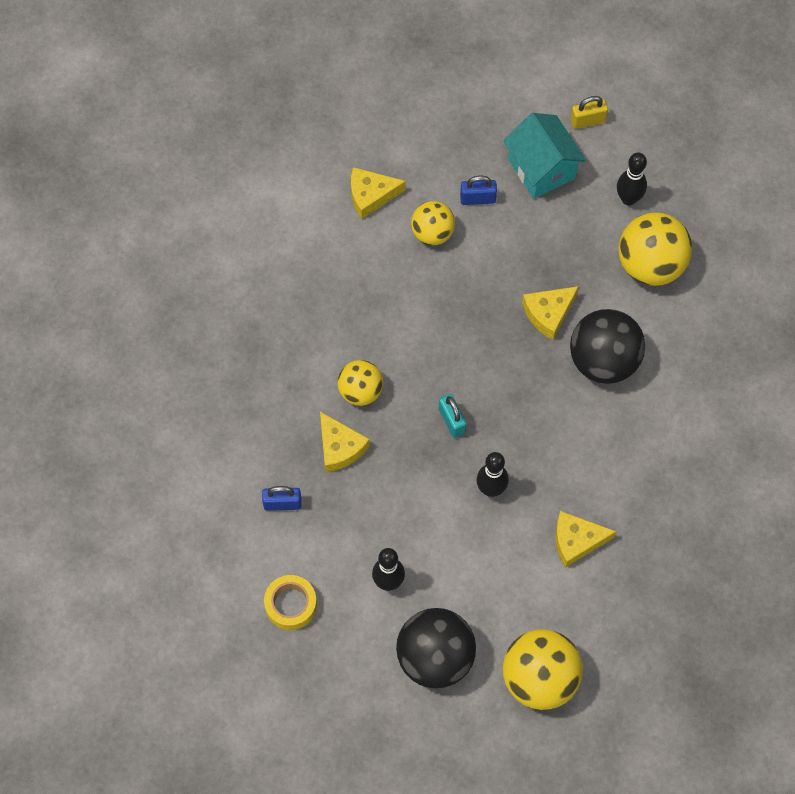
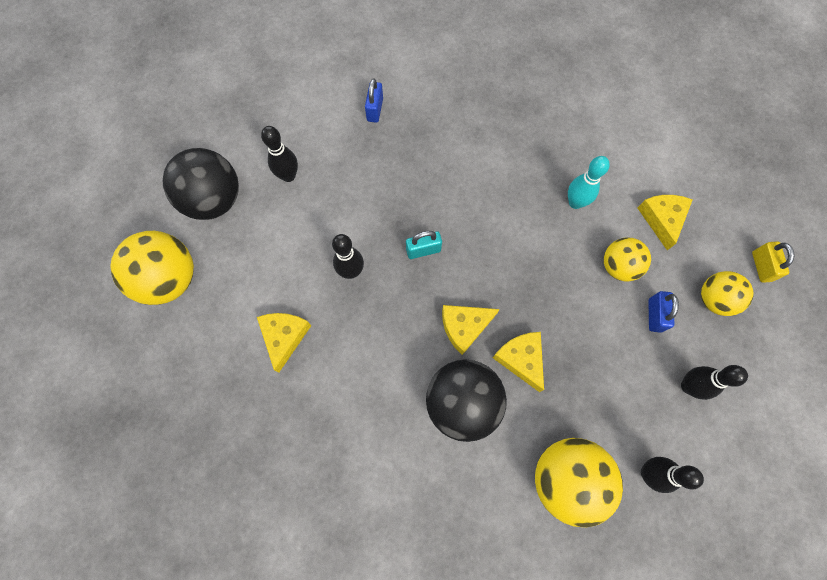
camera: 100 degrees right, 5 degrees up
(291, 605) = (289, 104): yellow tape -> none
(340, 447) = (415, 157): yellow cheese -> yellow cheese (464, 327)
(360, 391) = (464, 181): yellow ball -> yellow ball (714, 299)
(366, 278) = (575, 202): none -> turquoise bowling pin
(541, 168) = (688, 386): turquoise house -> black bowling pin
(587, 121) = (748, 449): yellow padlock -> yellow padlock (761, 266)

